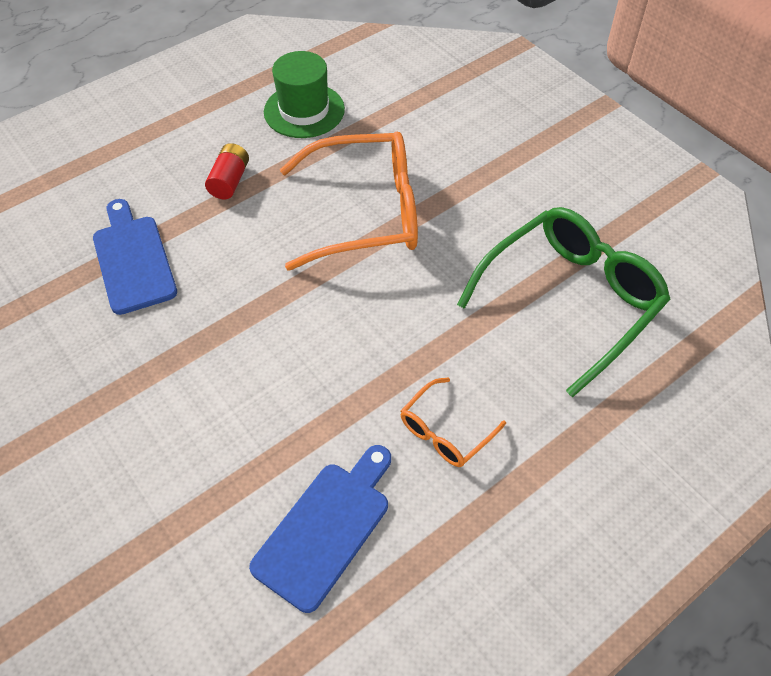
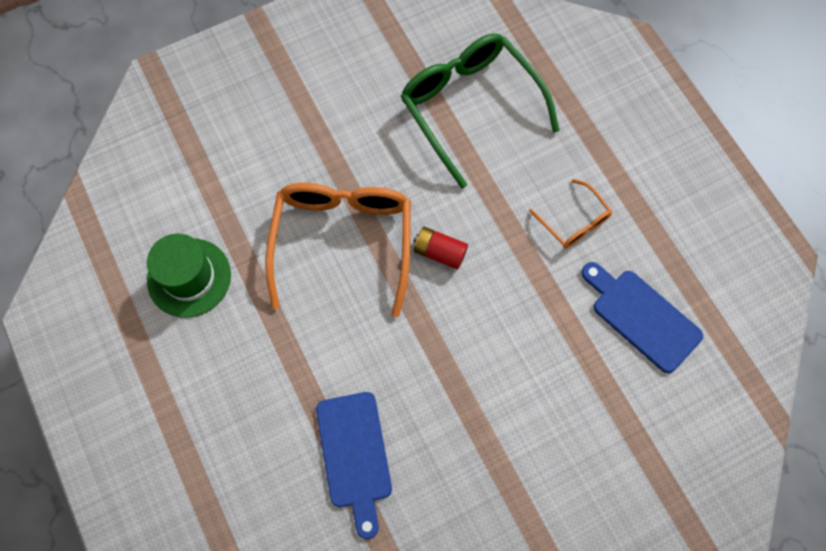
camera: 80 degrees left, 15 degrees up
(133, 259) = (354, 455): blue cutting board -> blue cutting board turned 90 degrees counterclockwise
(230, 181) = (272, 359): red battery -> red battery (439, 252)

